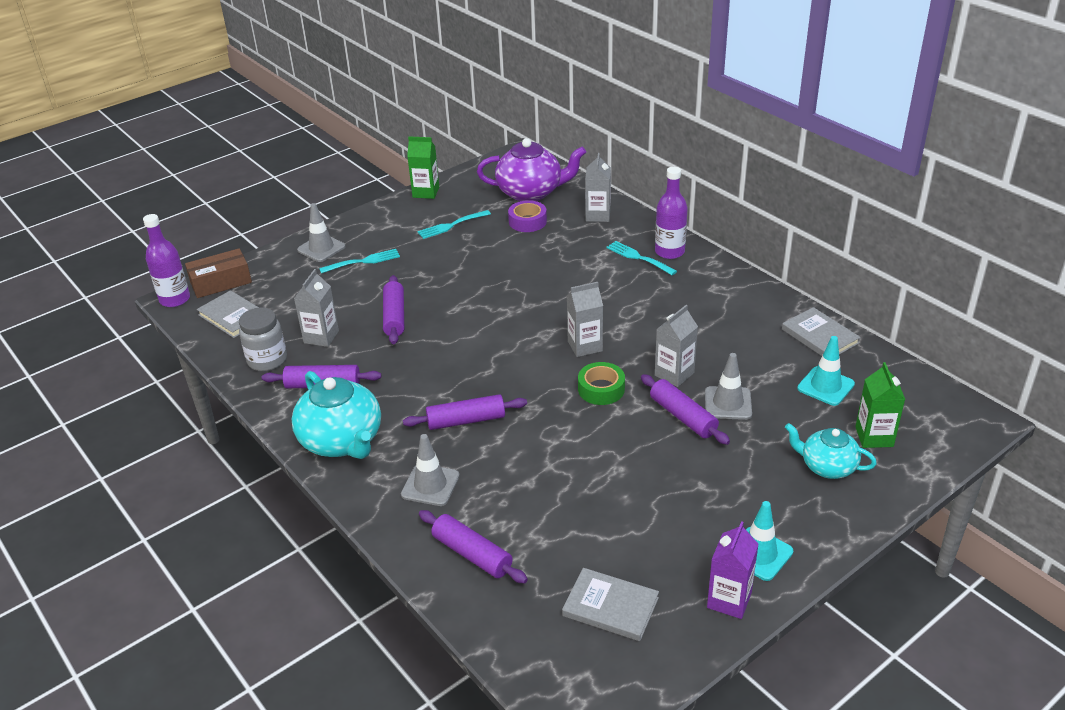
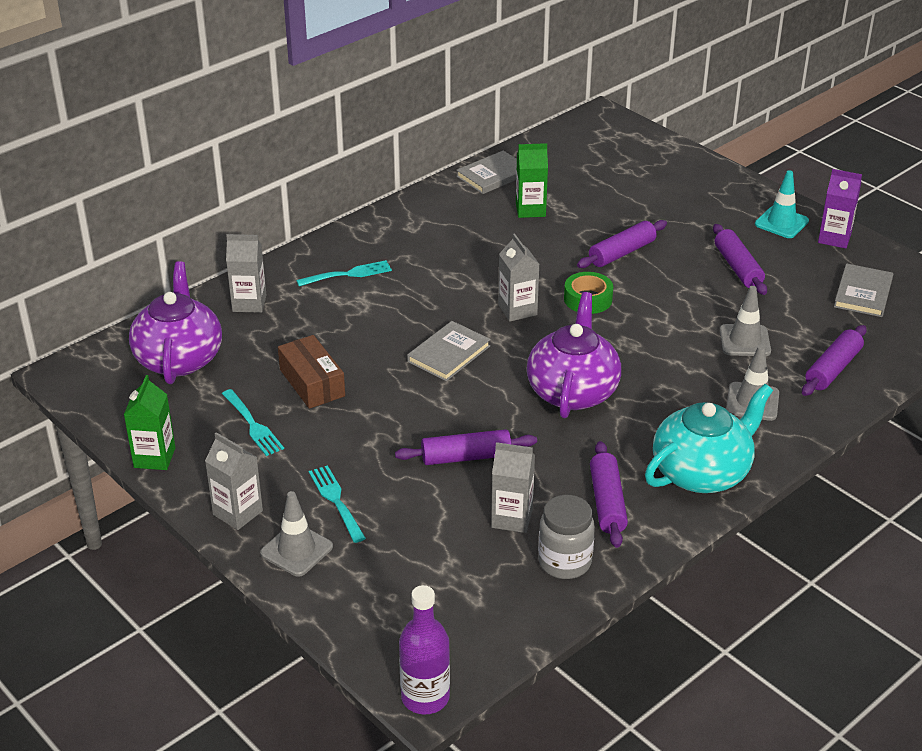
camera: 95 degrees left, 0 degrees up
(221, 282) = (381, 650): brown box -> brown box (312, 383)
(233, 316) = (468, 617): grey book -> grey book (449, 354)
(464, 373) = (572, 391): none -> purple teapot
(466, 420) = (651, 385): purple rolling pin -> purple rolling pin (738, 267)
(527, 221) = (254, 358): purple tape -> none
(638, 257) = (348, 274): turquoise fork -> turquoise fork turned 150 degrees counterclockwise
(669, 252) = (338, 253): purple bottle -> none
(674, 374) = (559, 256): grey carton -> grey carton (238, 513)
(728, 403) = (599, 228): grey traffic cone -> grey traffic cone (745, 341)
(825, 386) = (567, 178): turquoise traffic cone -> none
(827, 467) = (673, 185): turquoise teapot -> none
(874, 437) = (631, 162): green carton -> green carton (530, 210)

